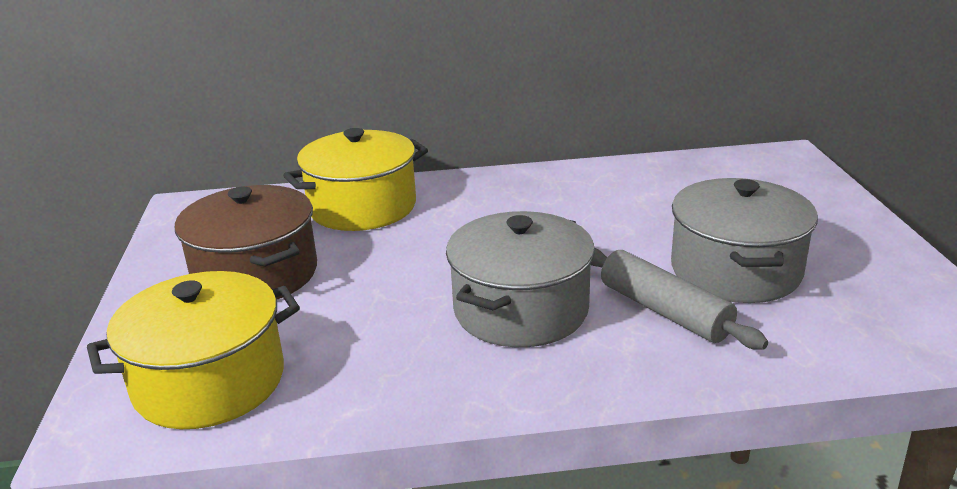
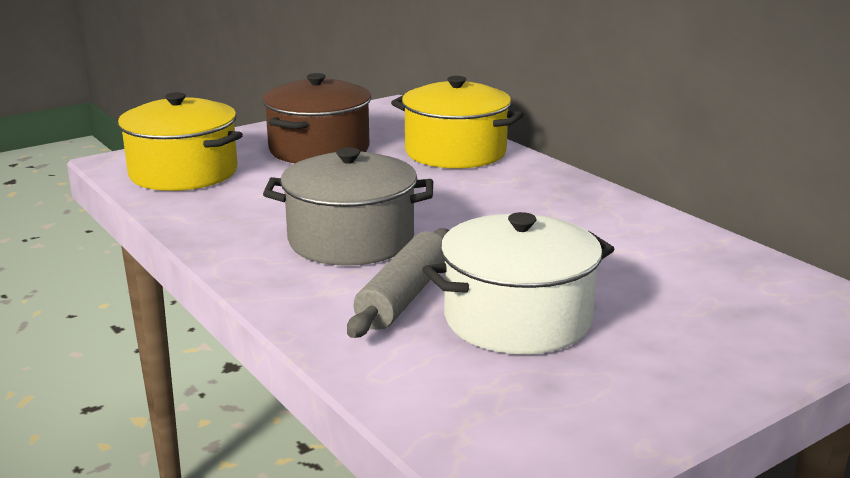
camera: 60 degrees right, 5 degrees down
(735, 270) = (517, 319): grey pot -> white pot

